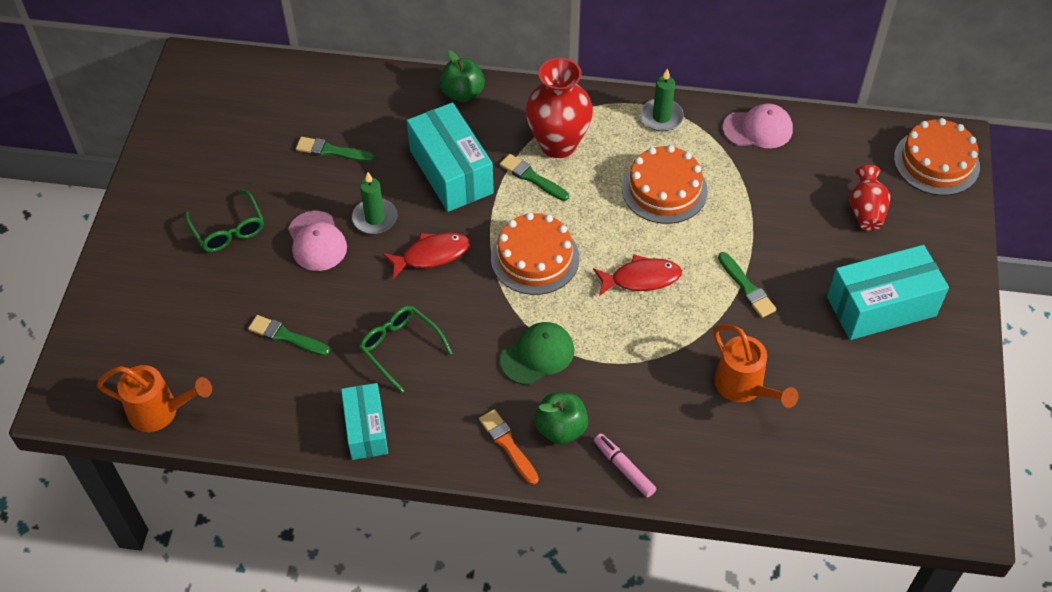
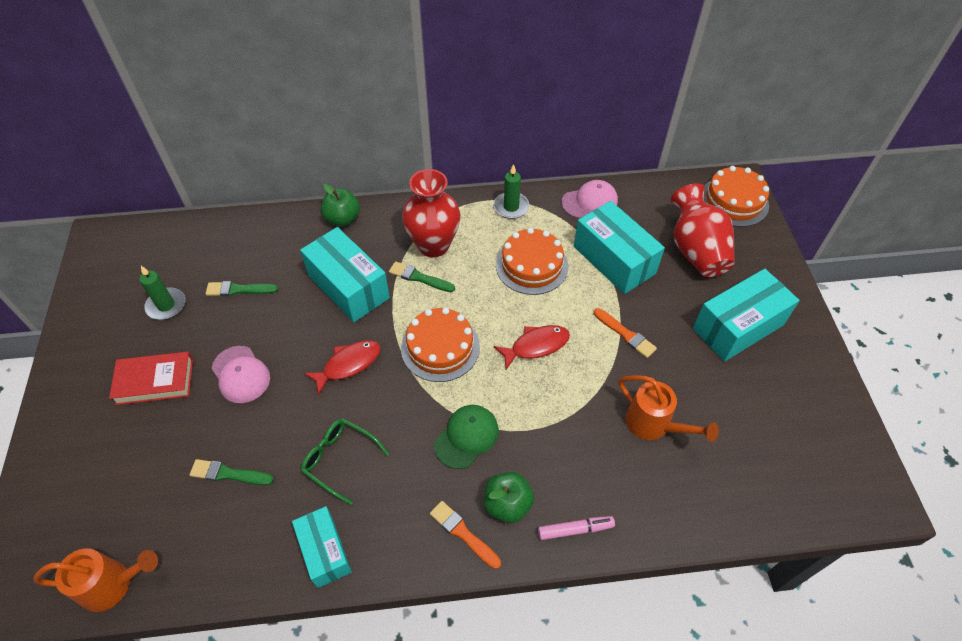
camera: 15 degrees left, 0 degrees up
(228, 230) = (155, 381): green glasses -> red book
(375, 218) = (290, 342): green candle -> green candle (166, 305)
(624, 468) = (575, 530): pink marker -> pink marker turned 135 degrees clockwise
(747, 287) = (625, 334): green brush -> orange brush
(763, 202) = (614, 260): none -> turquoise box
(866, 211) = (696, 250): red vase -> red vase, size x1.72

